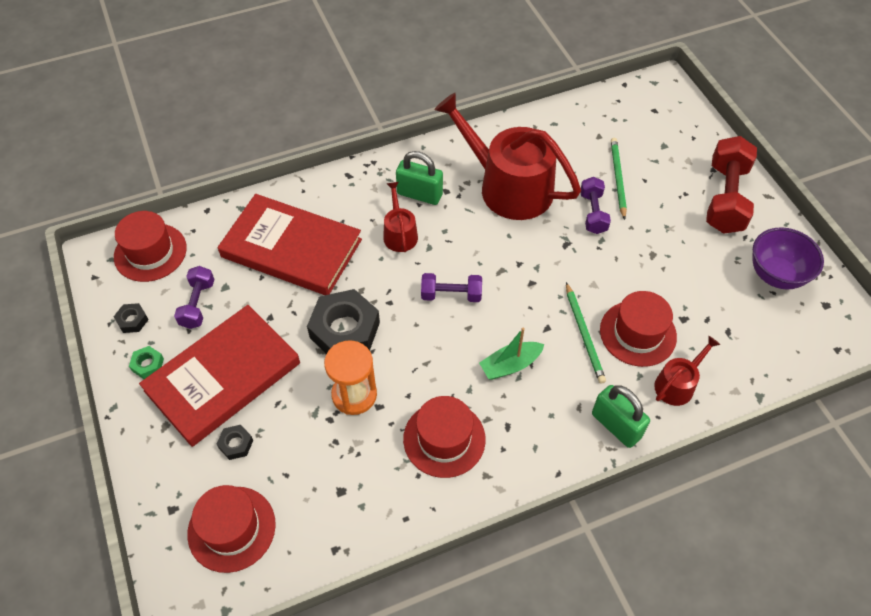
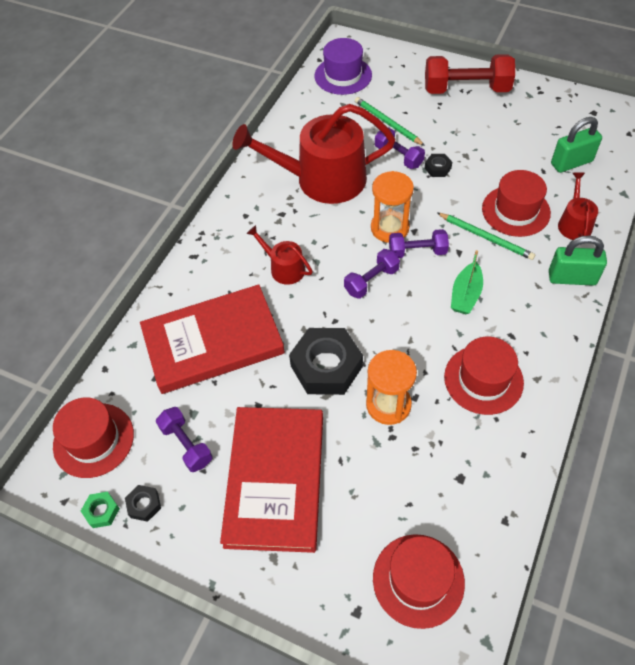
camera: 40 degrees left, 0 degrees up
(148, 365) = (201, 526): green nut -> green nut (101, 511)
(236, 444) = (346, 518): black nut -> black nut (437, 168)
(419, 194) = (265, 230): green padlock -> green padlock (571, 163)
(513, 301) = (417, 252): none -> purple dumbbell
(514, 265) = (389, 228): none -> orange hourglass
(628, 111) = (343, 75): none -> purple hat
(725, 198) = (466, 89): red dumbbell -> red dumbbell turned 60 degrees counterclockwise
(776, 275) = (548, 115): purple bowl -> none

